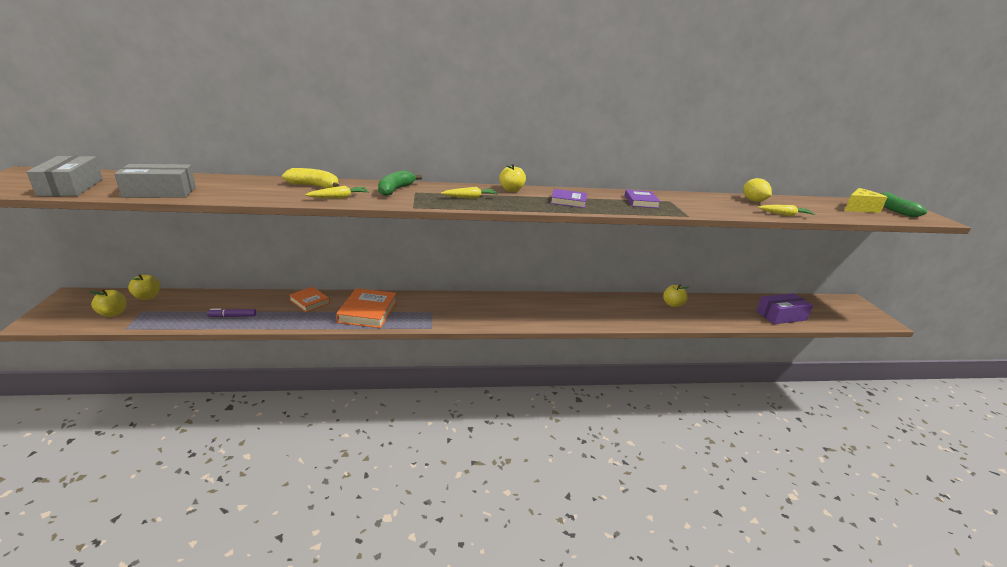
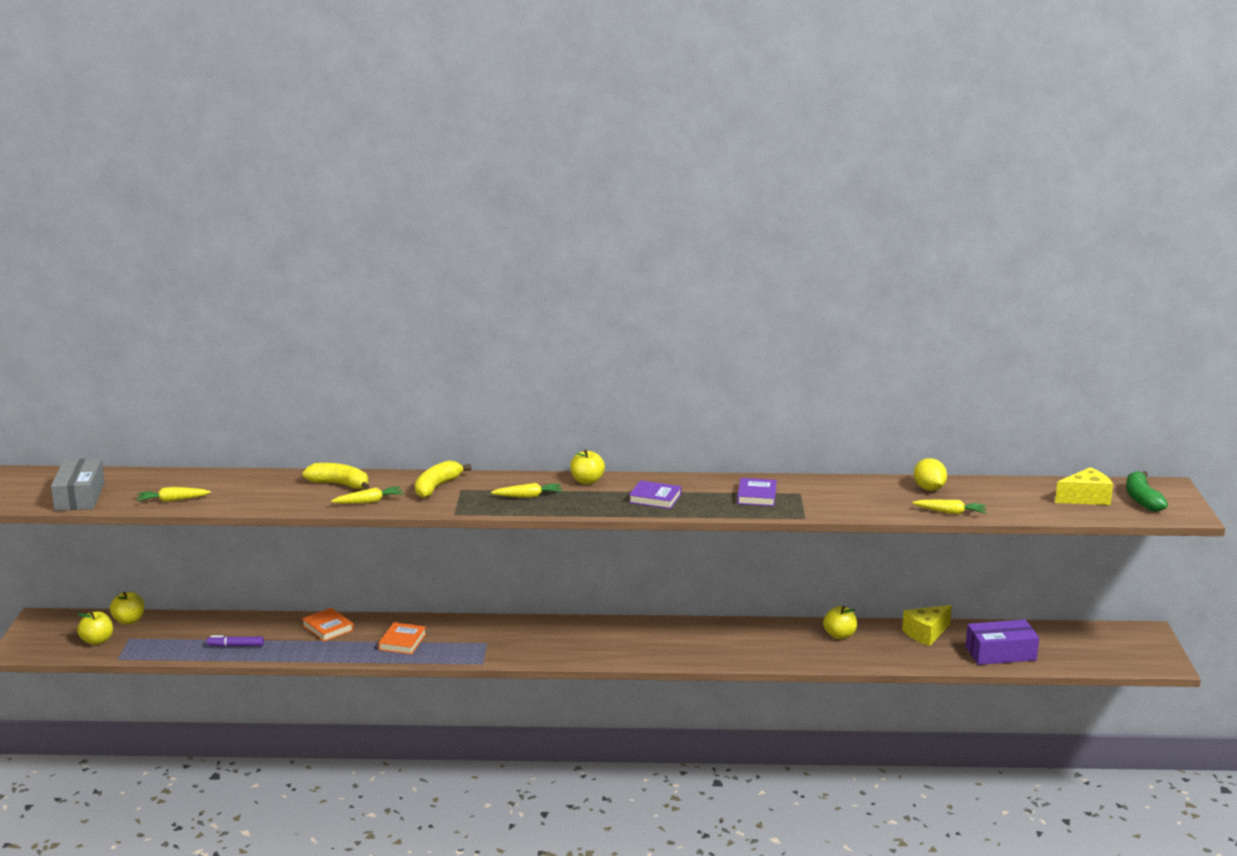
camera: 10 degrees right, 5 degrees down
(160, 192) = (172, 500): grey box -> yellow carrot
(368, 312) = (402, 642): orange book -> orange book, size x0.61
(395, 190) = (437, 487): green banana -> yellow banana
(725, 302) = (926, 633): none -> yellow cheese

